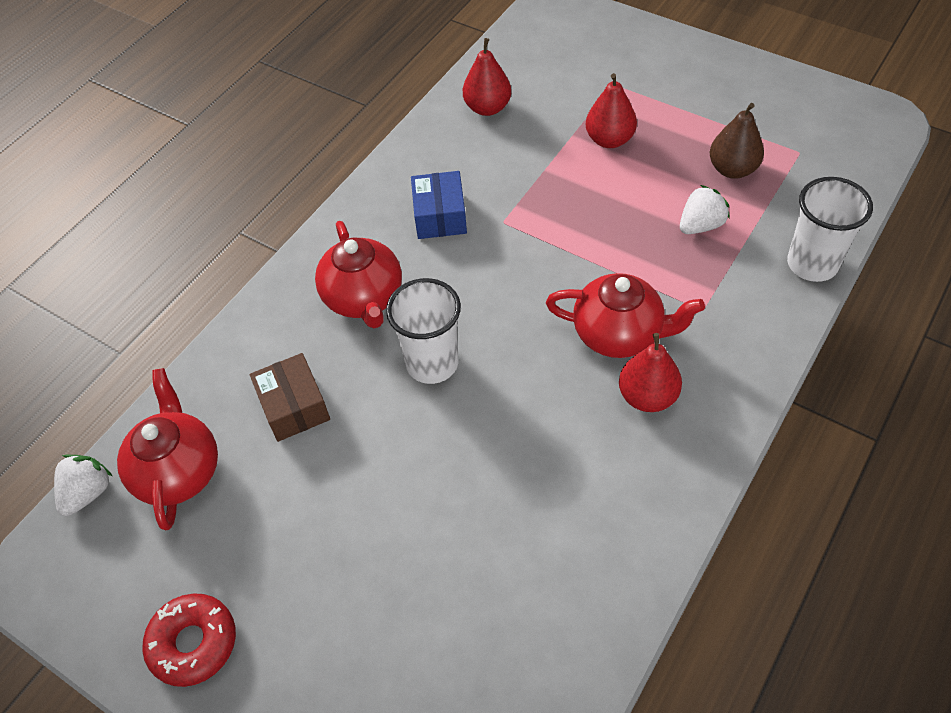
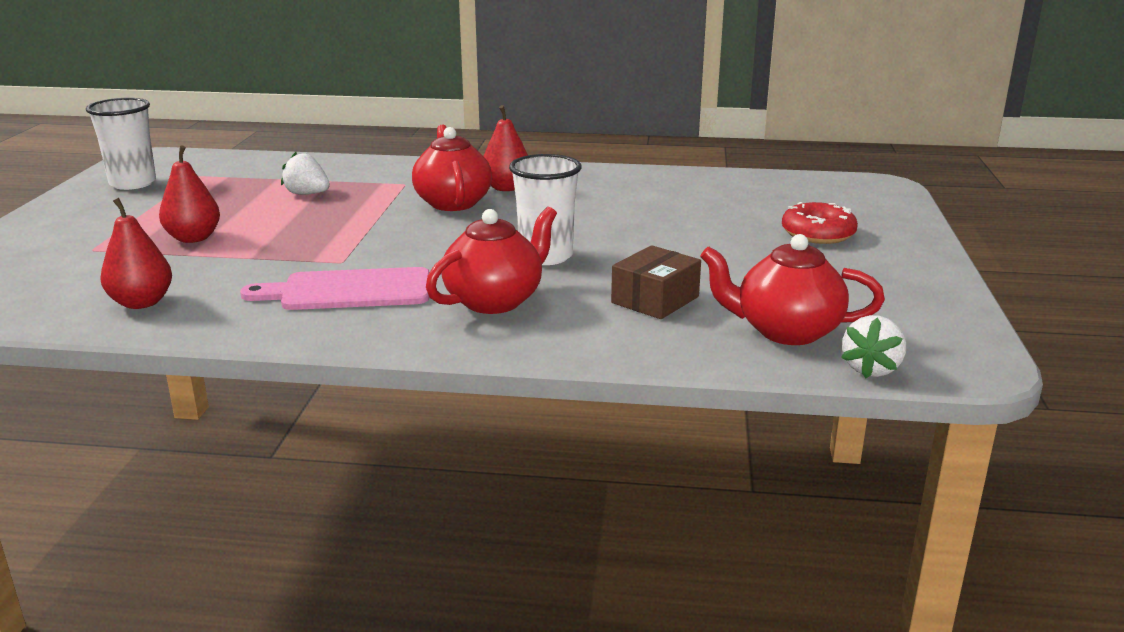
camera: 120 degrees left, 30 degrees down
(88, 493) = (871, 369): white strawberry -> white strawberry turned 60 degrees counterclockwise
(179, 471) = (786, 331): red teapot -> red teapot turned 45 degrees clockwise
(193, 643) = (900, 279): red donut -> red donut (818, 234)
(440, 216) = (349, 291): blue box -> pink cutting board
(732, 169) = (227, 192): brown pear -> none
(812, 264) = (334, 162): white cup -> white cup (133, 183)

